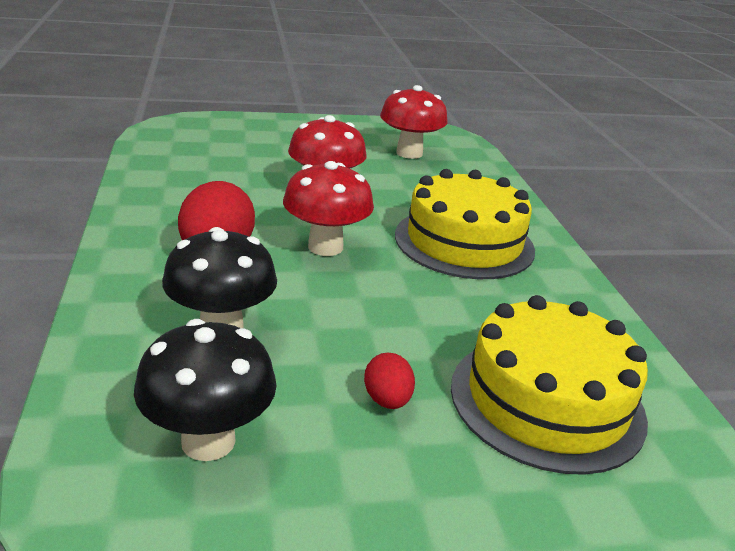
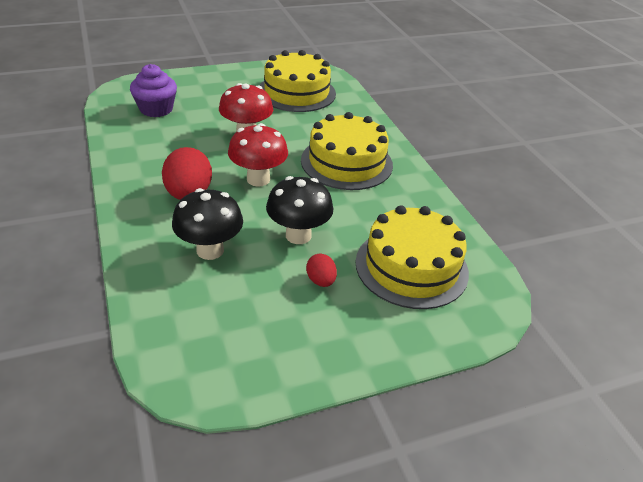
camera: 10 degrees left, 10 degrees up
(208, 441) = (225, 322): black mushroom -> black mushroom (298, 235)
(210, 150) = (156, 109): none -> purple cupcake
(409, 153) = (296, 92): red mushroom -> yellow cake

